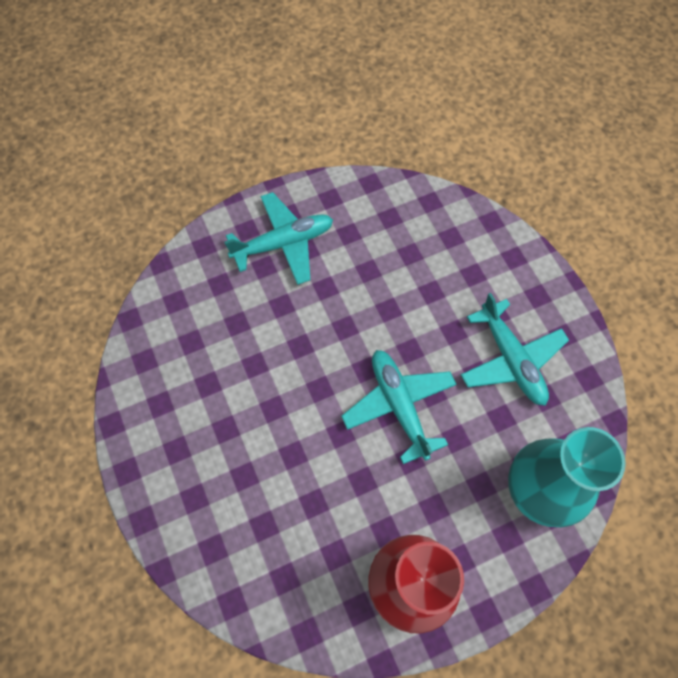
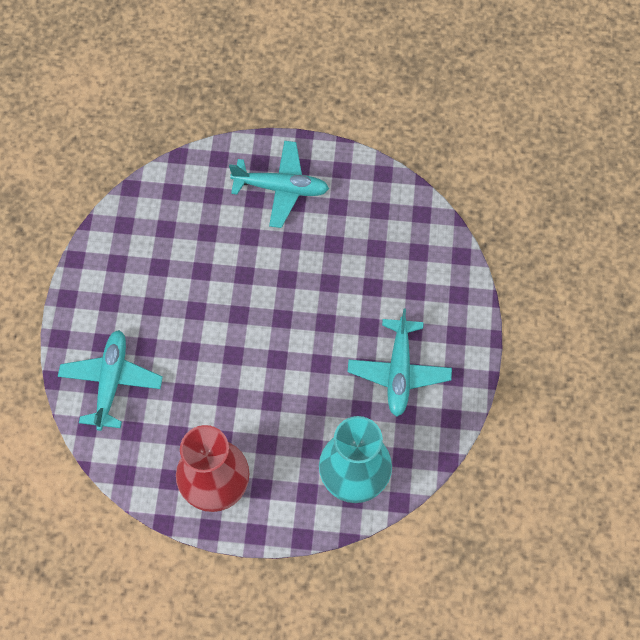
camera: 30 degrees right, 0 degrees up
(399, 405) = (289, 358): turquoise plane -> turquoise plane (111, 382)

